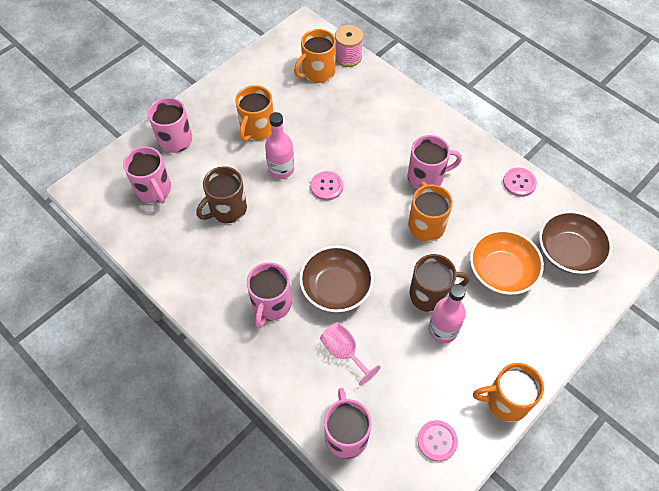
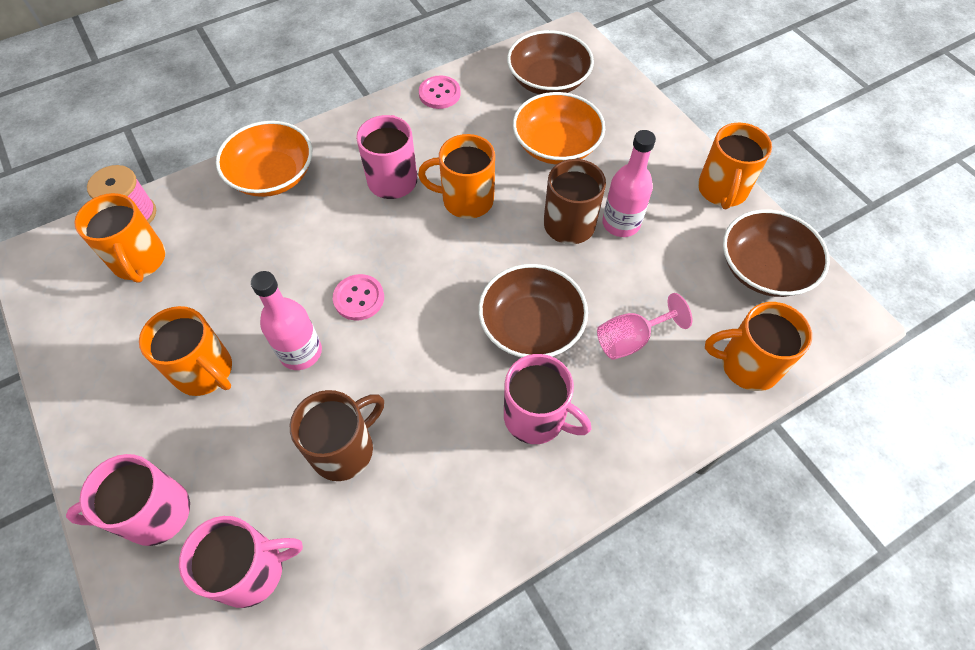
camera: 75 degrees left, 0 degrees up
(227, 209) = (344, 449): brown mug -> brown mug turned 105 degrees counterclockwise
(346, 434) = (747, 365): pink mug -> orange mug
(403, 111) = (272, 175): none -> orange bowl
(437, 441) = (764, 269): pink button -> brown bowl

